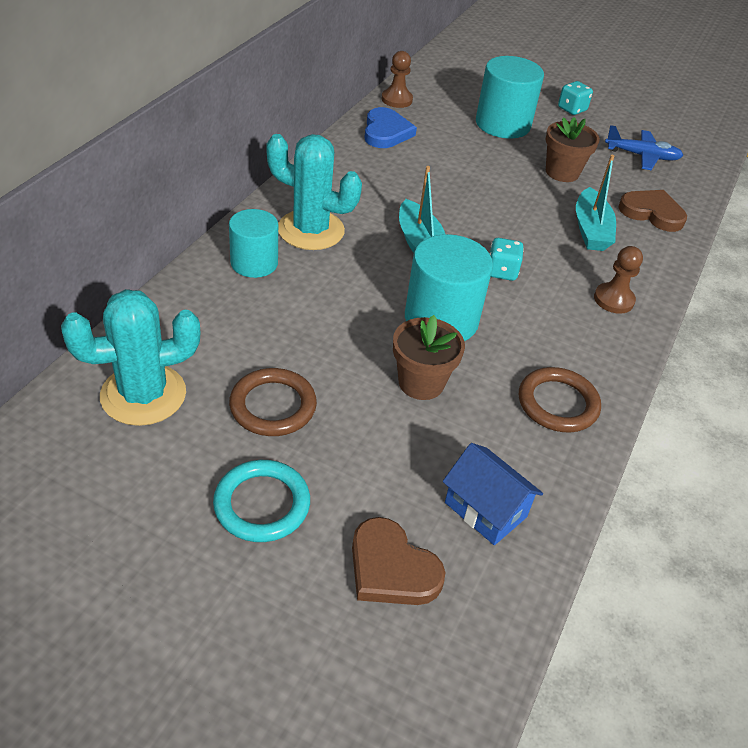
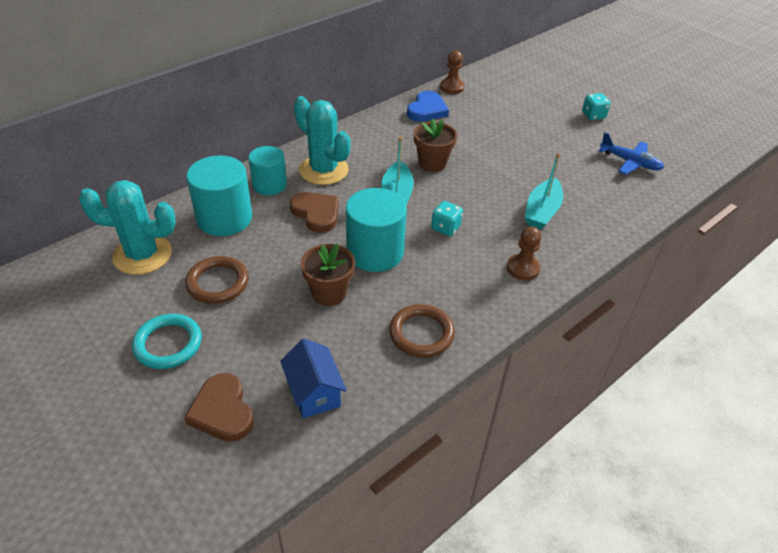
camera: 25 degrees right, 0 degrees up
(503, 124) = (525, 118): turquoise cylinder -> turquoise cylinder (224, 218)
(562, 172) = (549, 163): brown flower pot -> brown flower pot (432, 163)
(652, 213) = (606, 208): brown heart -> brown heart (316, 213)

